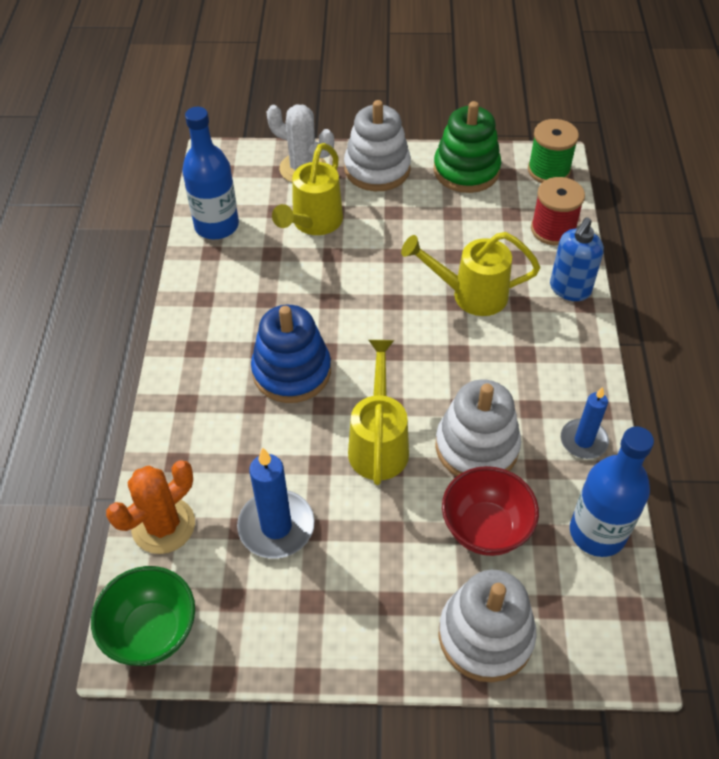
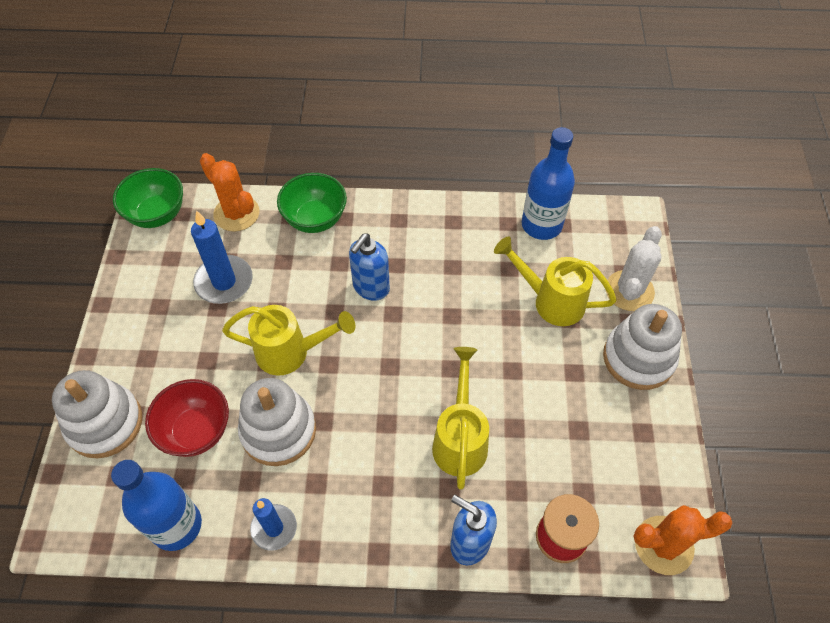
camera: 90 degrees right, 5 degrees up
(184, 433) = (315, 219): none -> green bowl
(291, 371) = (371, 288): blue stacking toy -> blue soap dispenser
(466, 170) = (649, 449): green stacking toy -> none
(548, 170) = (663, 545): green spool -> orange cactus

